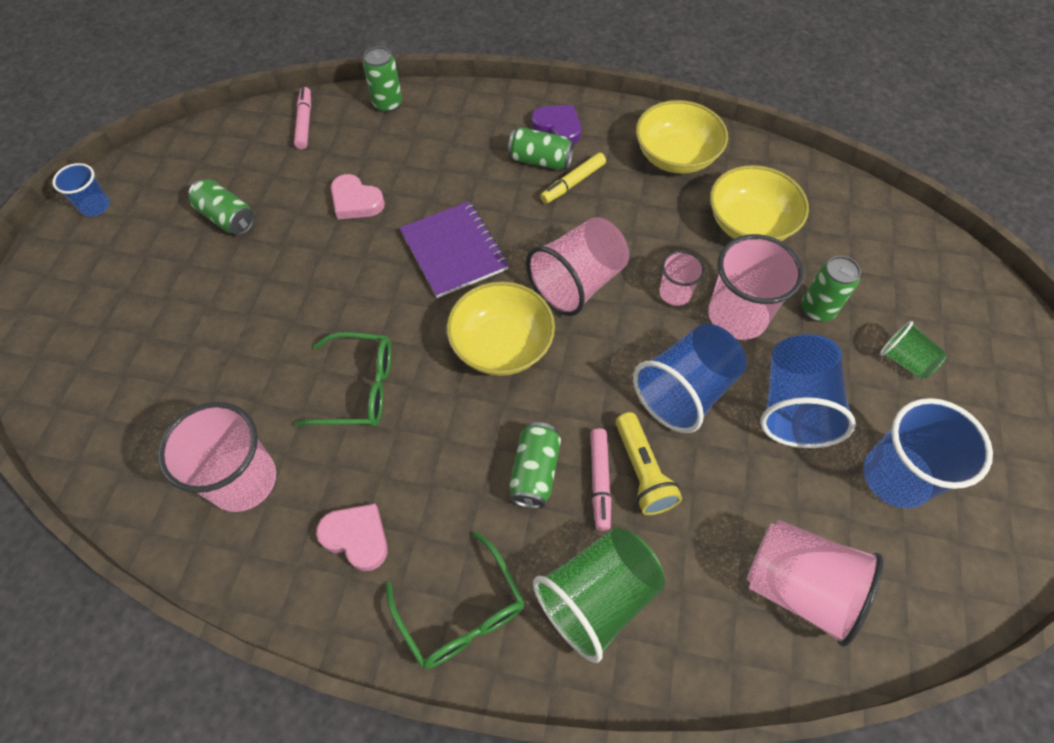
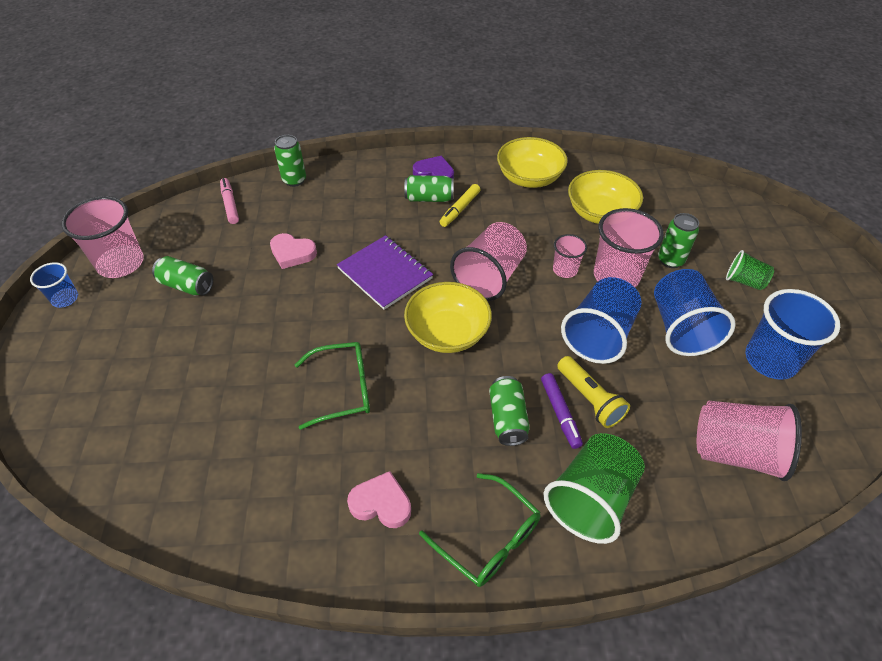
camera: 15 degrees left, 10 degrees down
(243, 480) = (268, 482): pink cup -> pink cup (121, 263)
(600, 480) = (560, 413): pink marker -> purple marker

